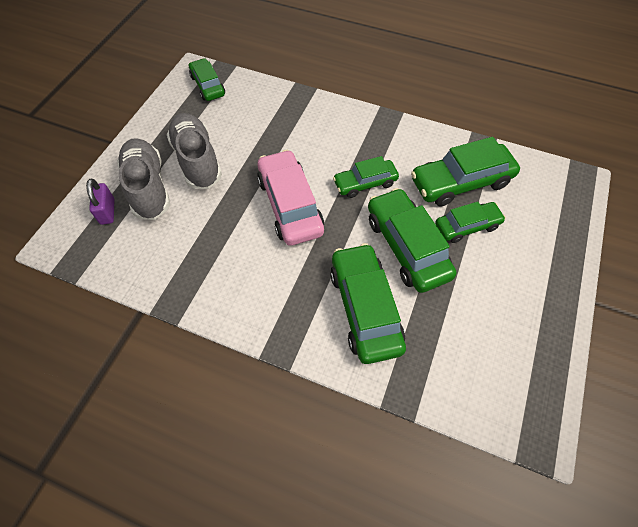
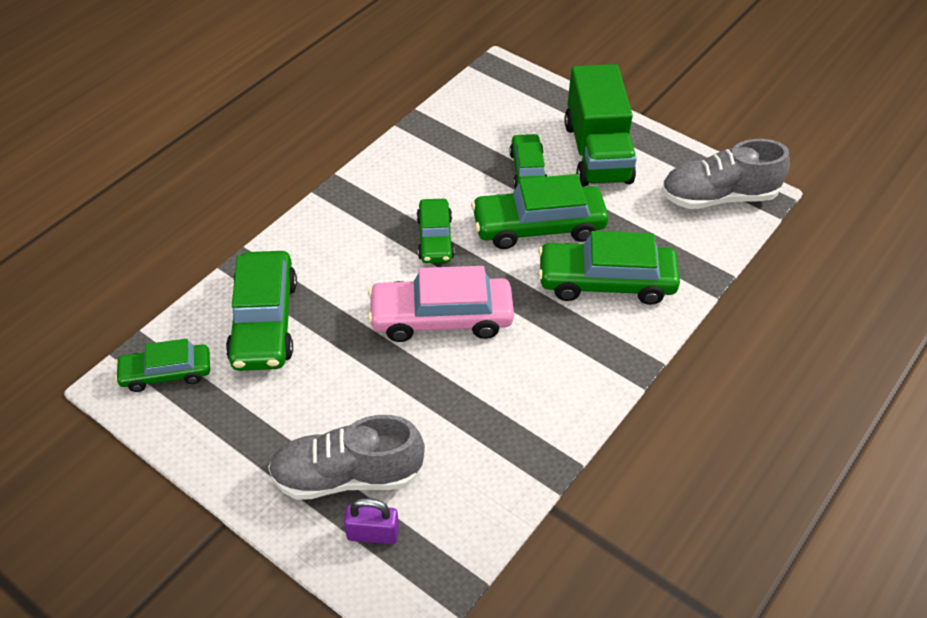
camera: 75 degrees left, 10 degrees down
(197, 160) = (320, 408): grey shoe -> grey shoe (718, 197)
(461, 182) = (466, 157): green car -> green car (264, 322)
(518, 273) = (597, 153): none -> green truck

